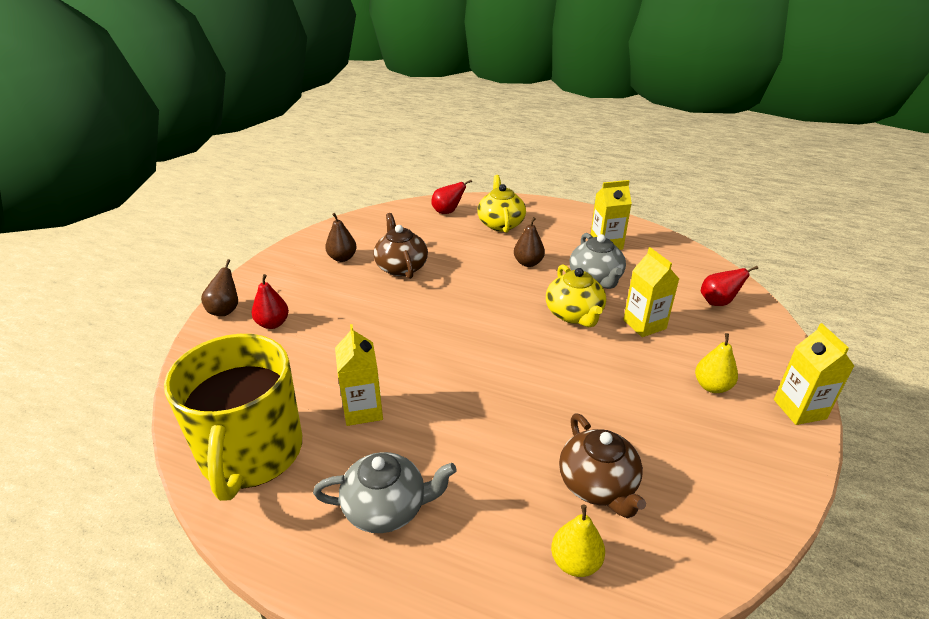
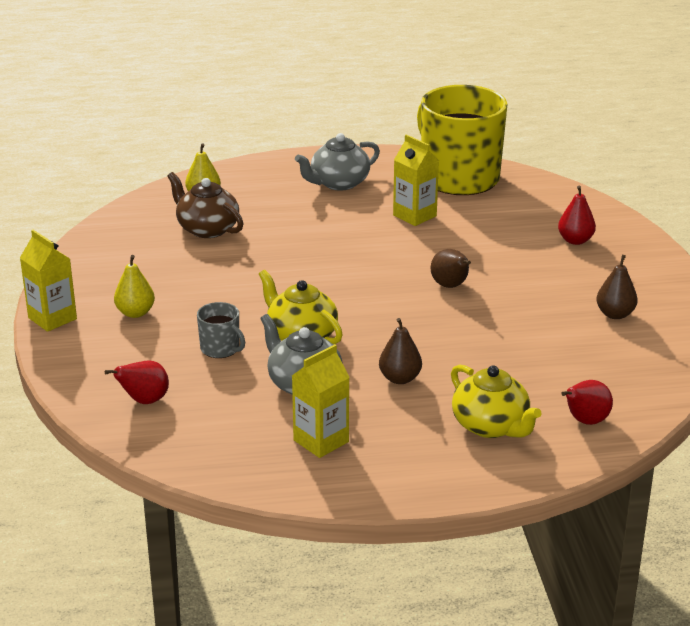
camera: 150 degrees right, 5 degrees down
(225, 310) = (635, 236): brown pear -> brown pear (450, 286)
(401, 267) = (537, 326): brown teapot -> none
(644, 324) = (220, 349): yellow carton -> grey mug

